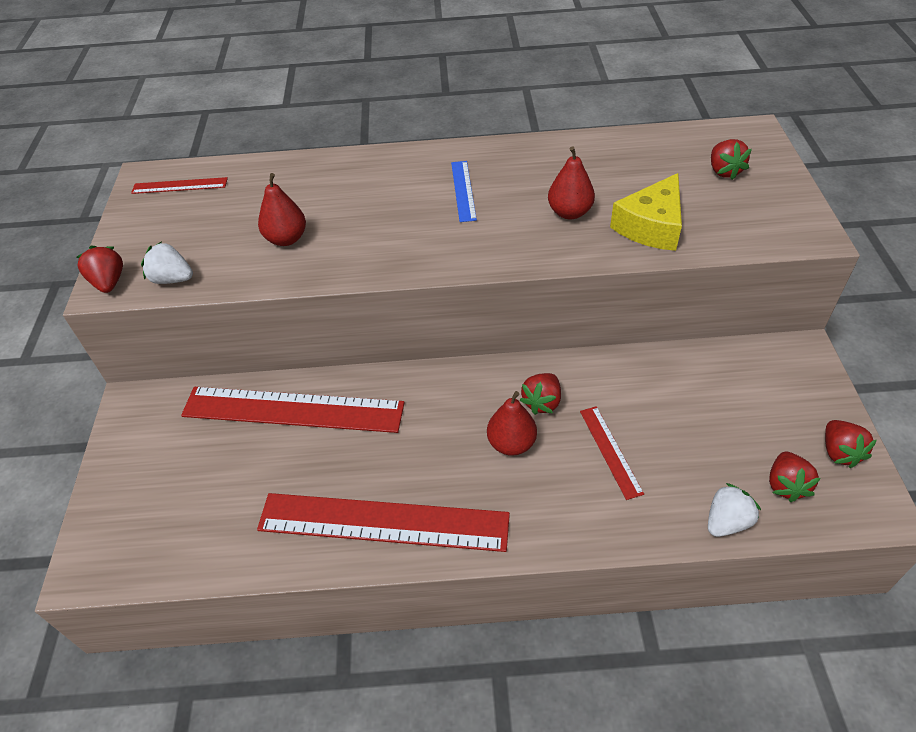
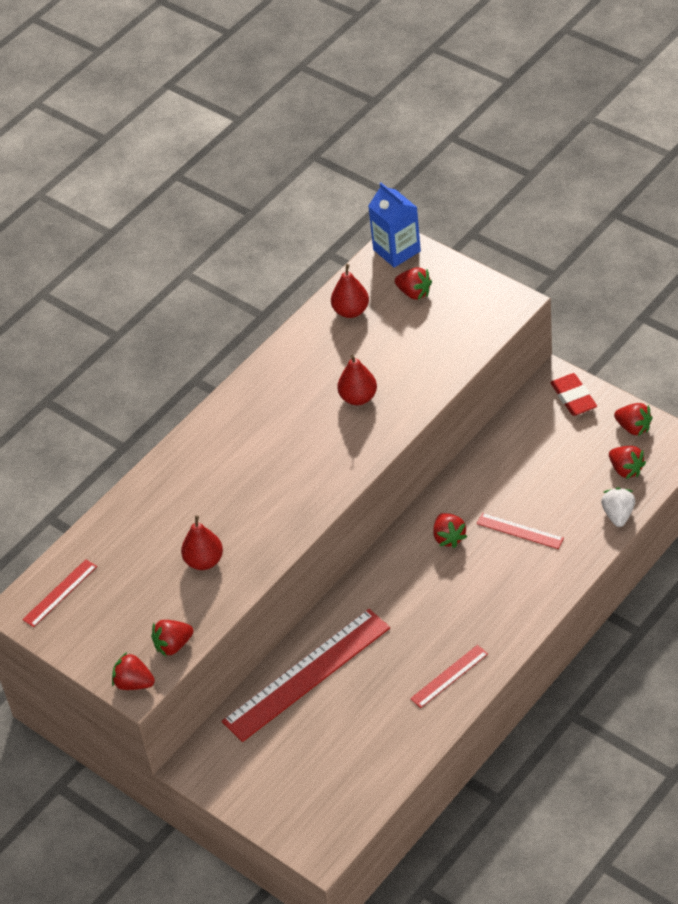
camera: 45 degrees left, 0 degrees up
(172, 279) = (173, 645): white strawberry -> red strawberry
(383, 522) = (449, 676): red ruler -> red ruler, size x0.47
(463, 190) = (269, 436): blue ruler -> none
(511, 443) = (462, 575): red pear -> red pear (351, 311)
(651, 226) = (418, 368): yellow cheese -> none
(748, 135) = (396, 250): none -> blue carton
(803, 378) = (573, 397): none -> red eraser

